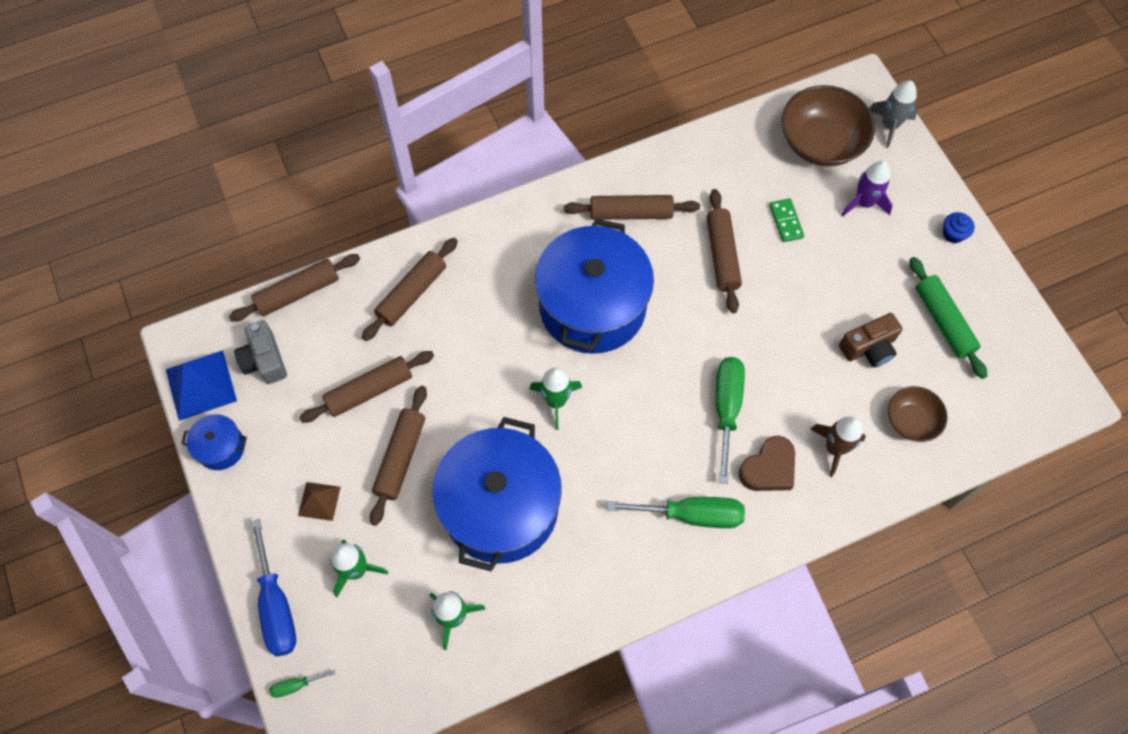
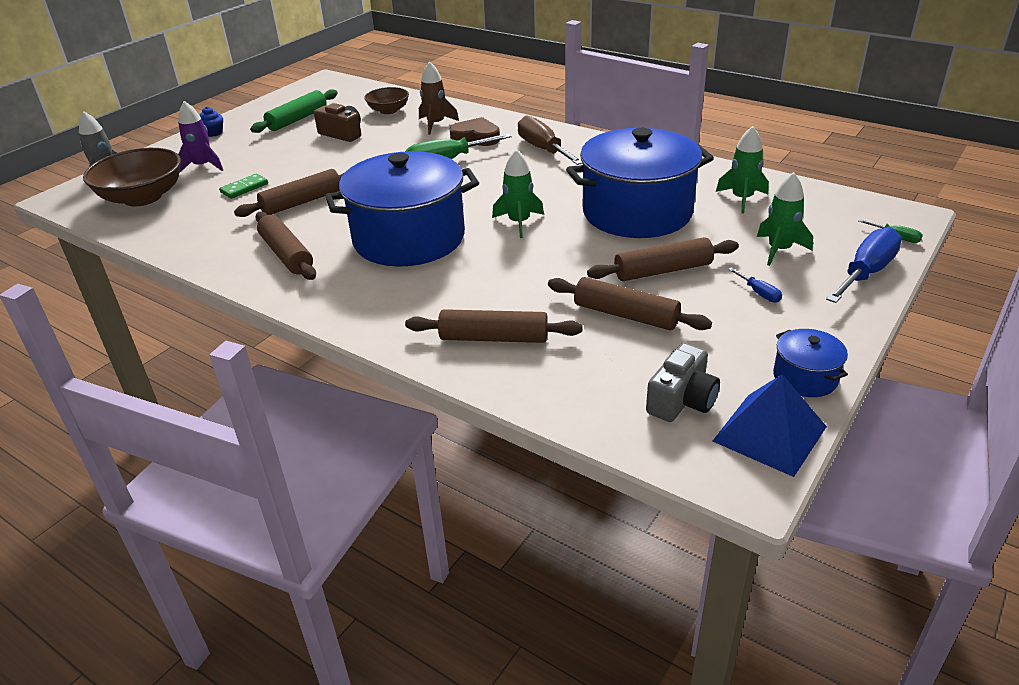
camera: 120 degrees left, 30 degrees down
(298, 293) = (576, 419): brown rolling pin -> none
(319, 501) = (759, 293): brown pyramid -> blue screwdriver
(692, 515) = (543, 149): green screwdriver -> brown screwdriver

